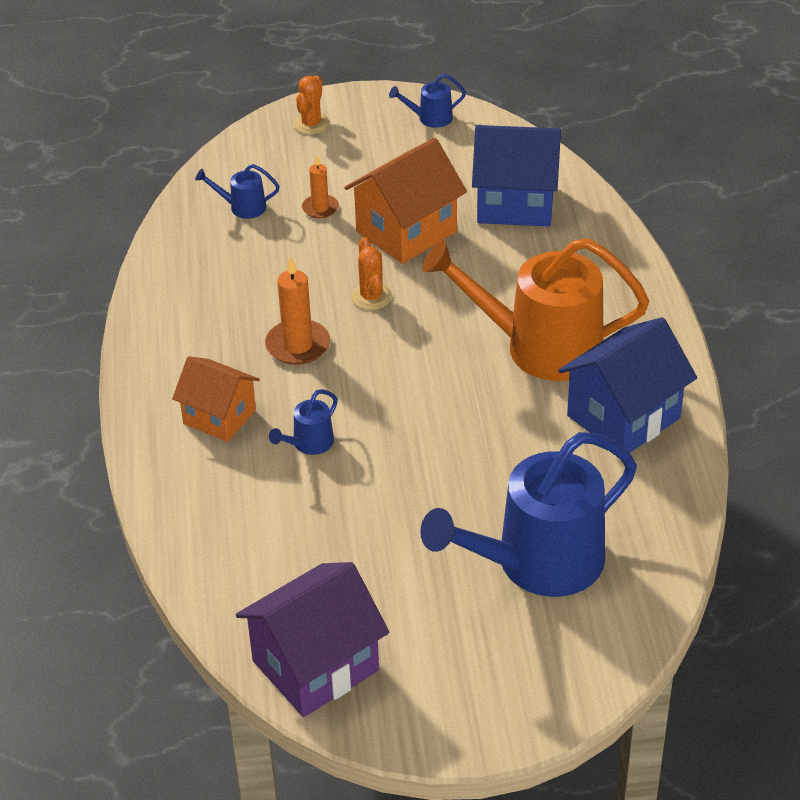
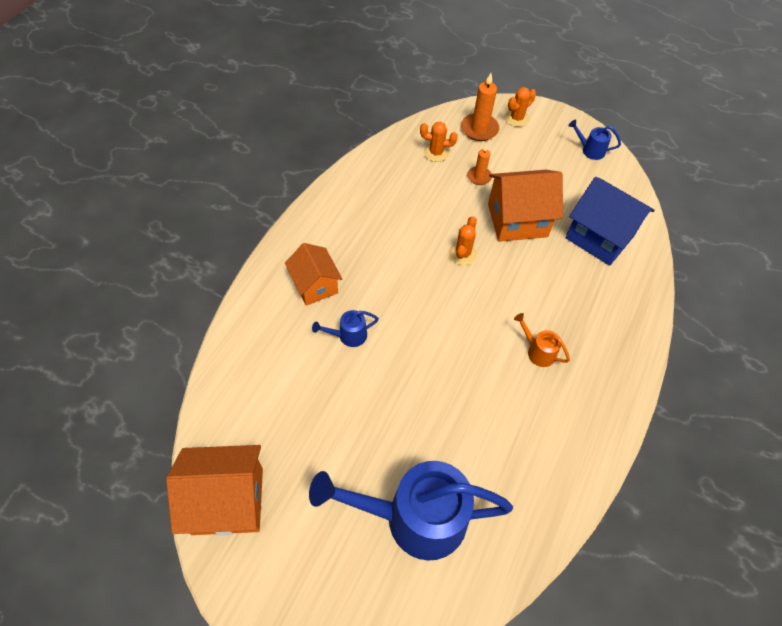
camera: 30 degrees right, 15 degrees up
(242, 207) = (436, 153): blue watering can -> orange cactus
(298, 345) = (395, 263): orange candle -> orange candle (479, 129)
(315, 666) = (227, 500): purple house -> orange house
(539, 347) = (537, 351): orange watering can -> orange watering can, size x0.41
(623, 417) = (553, 439): blue house -> none

